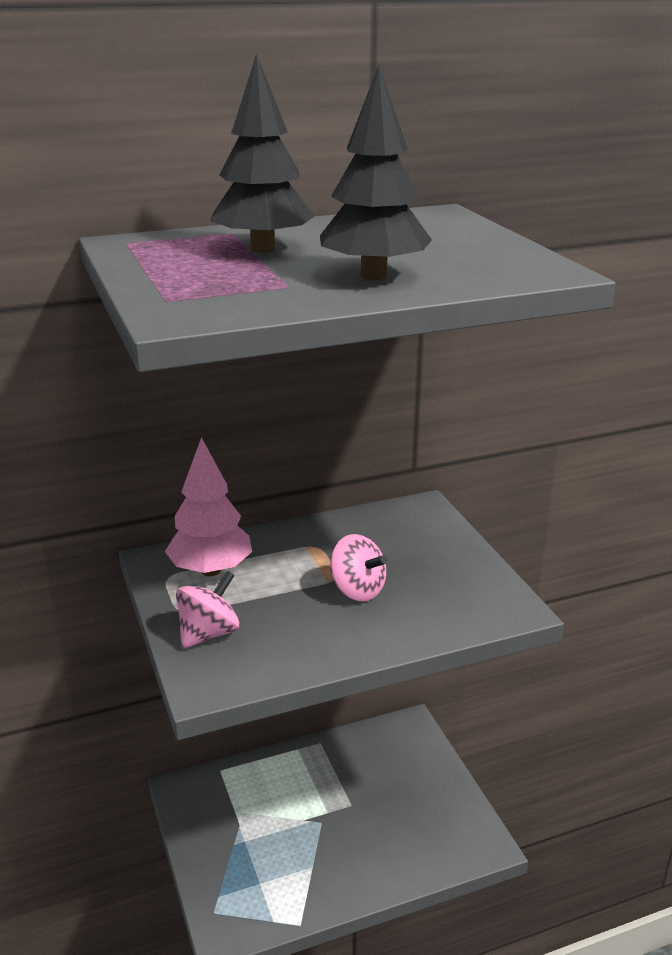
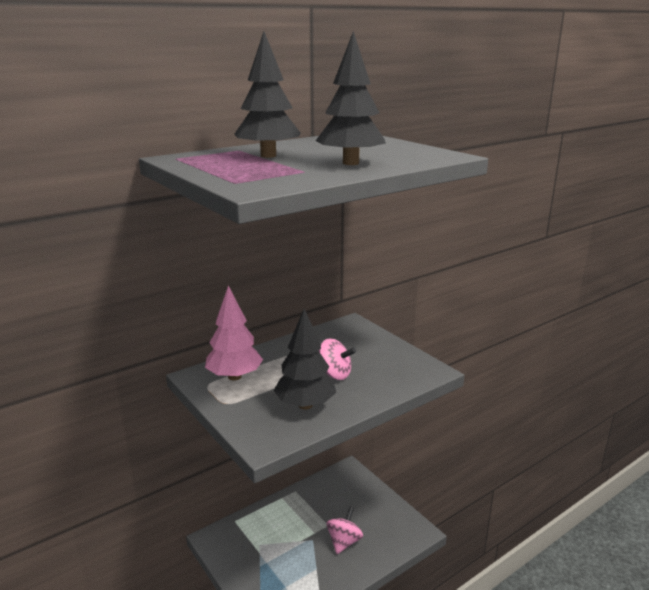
camera: 15 degrees left, 5 degrees down
(208, 633) = (251, 414): pink spinning top -> pink spinning top (344, 541)
(291, 633) = (305, 405): none -> black tree

